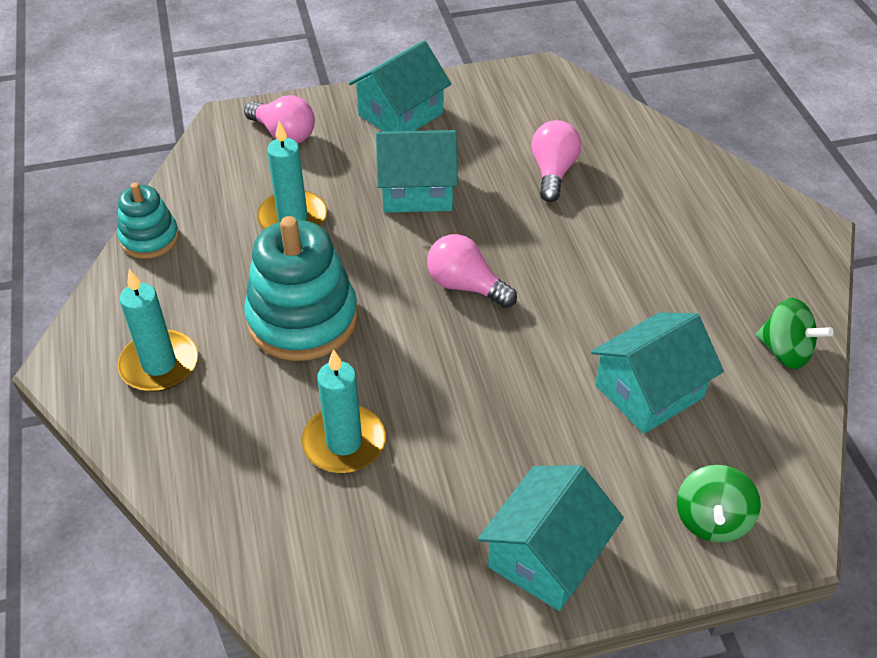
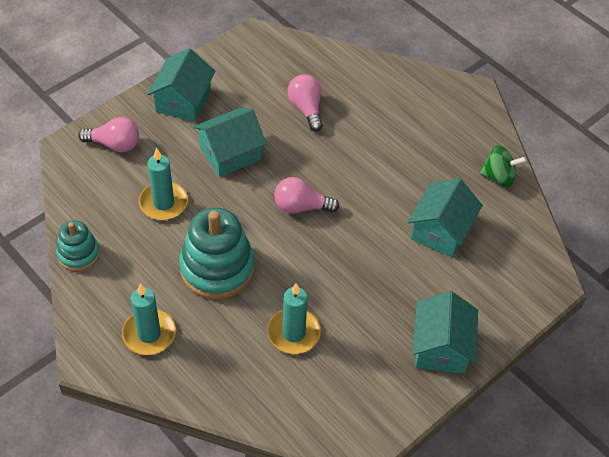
camera: 30 degrees left, 5 degrees up
(711, 520) = (511, 290): green spinning top -> none

